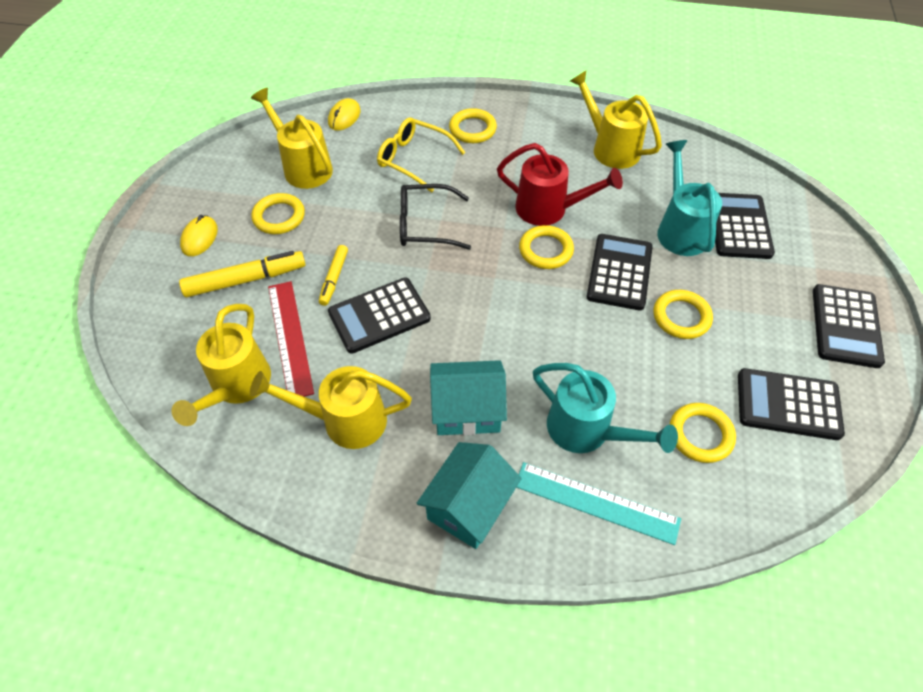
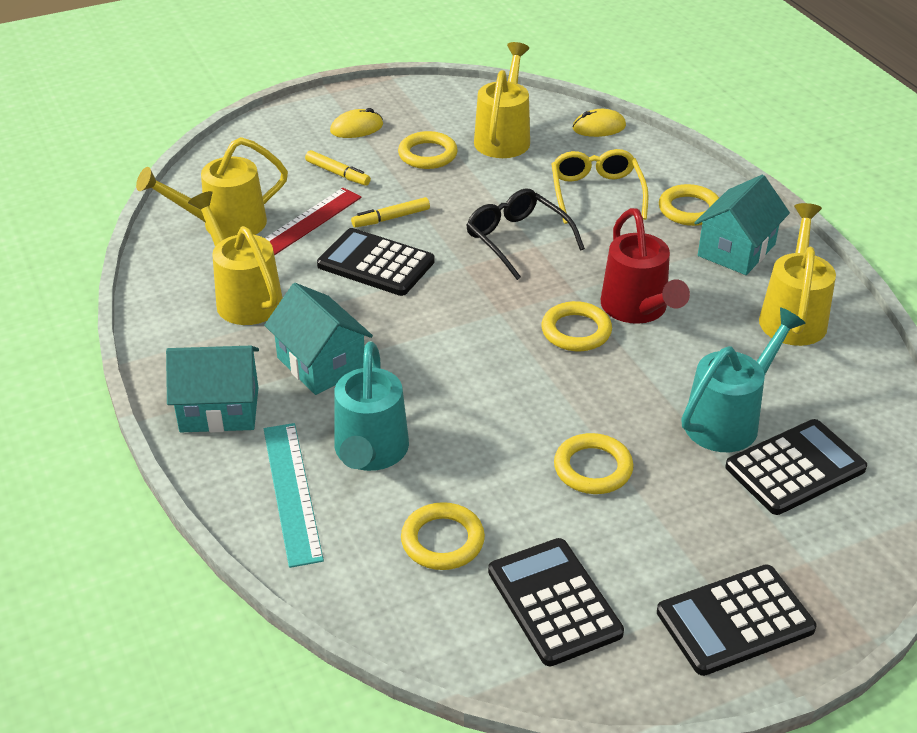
camera: 55 degrees right, 15 degrees down
(246, 280) = (338, 173): yellow marker -> yellow marker, size x0.60
(530, 134) = (736, 250): none -> turquoise house
(619, 272) = (606, 396): black calculator -> none

